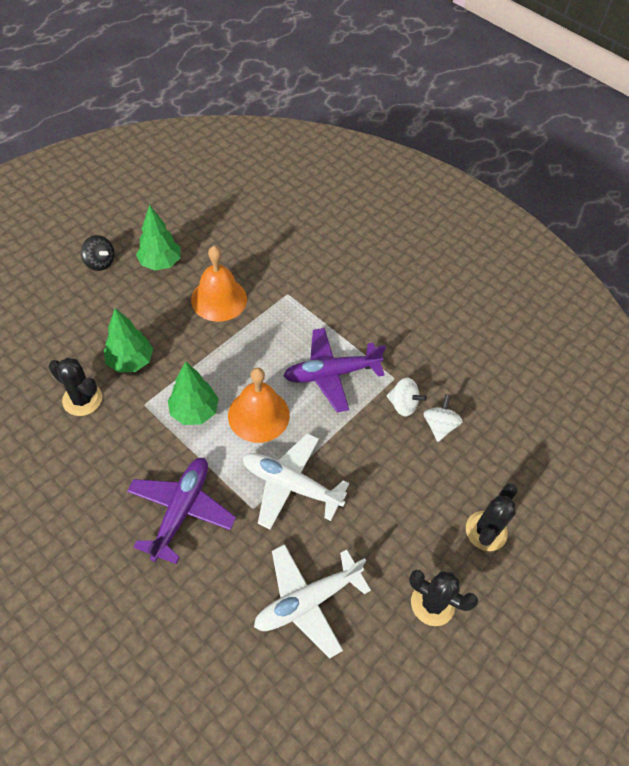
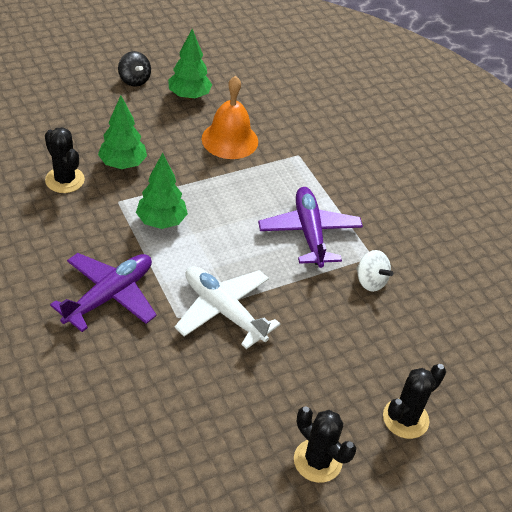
camera: 20 degrees right, 10 degrees down
(258, 415) = (221, 244): orange bell -> none
(307, 601) = (191, 412): white plane -> none
(331, 374) = (309, 233): purple plane -> purple plane turned 75 degrees clockwise
(439, 426) = (400, 311): white spinning top -> none

